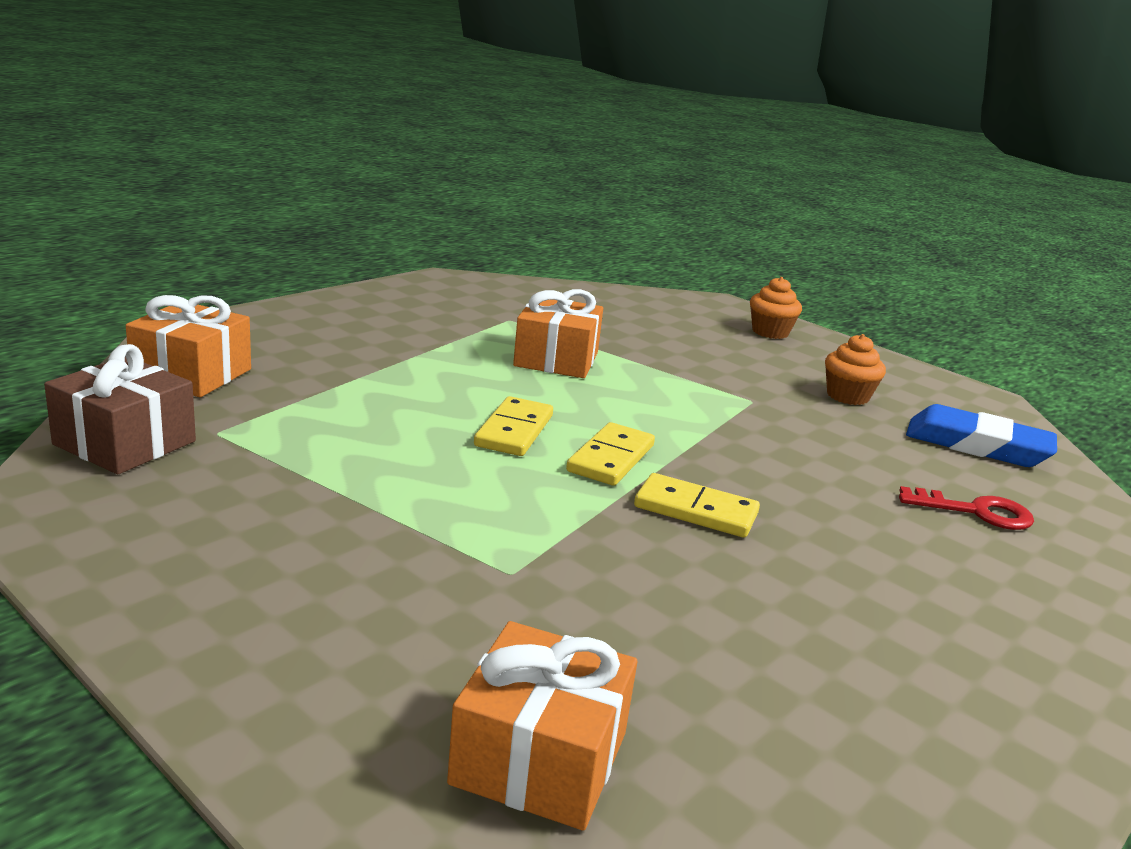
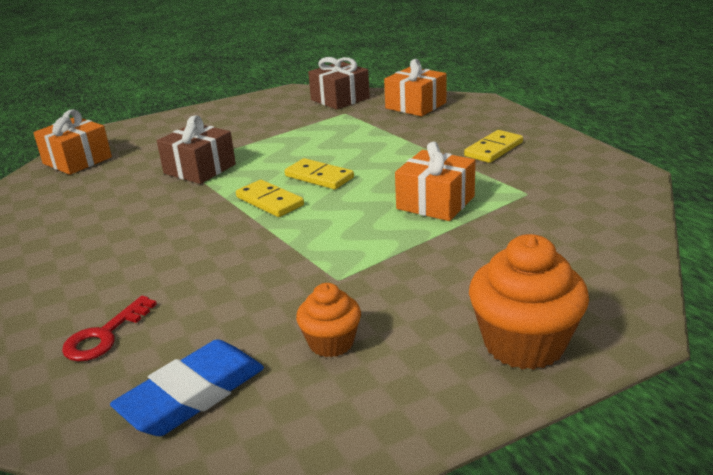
camera: 115 degrees right, 5 degrees up
(523, 545) = (200, 169): none -> brown gift
(696, 510) = (195, 217): yellow domino -> yellow domino (494, 149)
(770, 332) = (524, 344): orange cupcake -> orange cupcake, size x1.72

